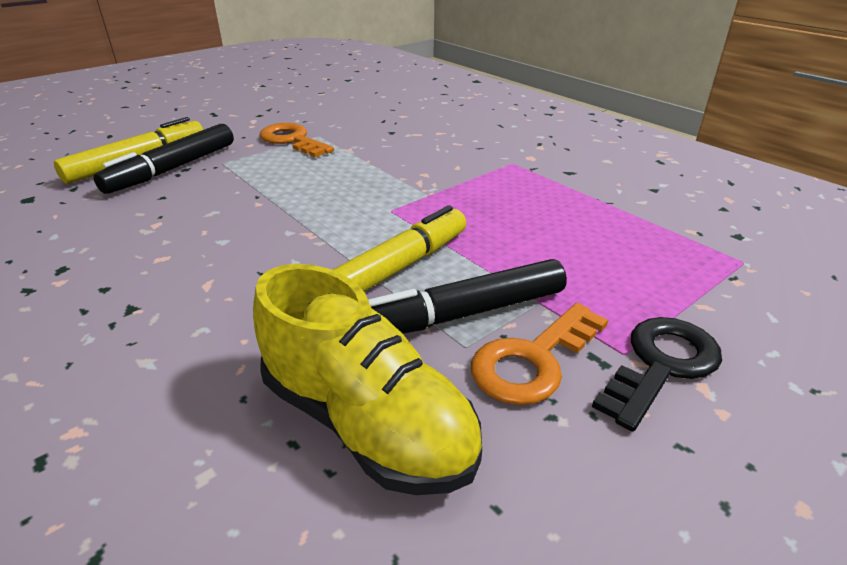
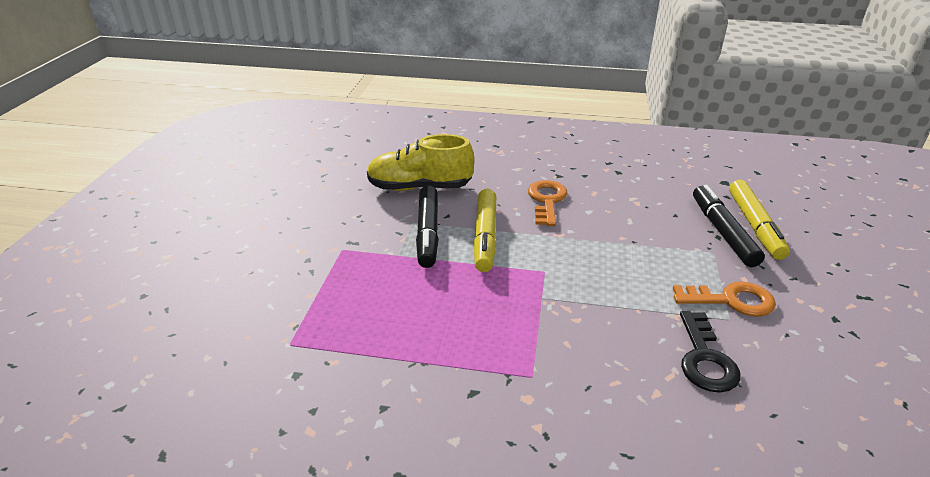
camera: 140 degrees right, 0 degrees up
(462, 314) = (428, 233): black marker -> black marker turned 150 degrees clockwise
(533, 360) = (380, 229): orange key -> orange key (547, 200)
(661, 365) = (323, 251): black key -> black key (705, 359)

